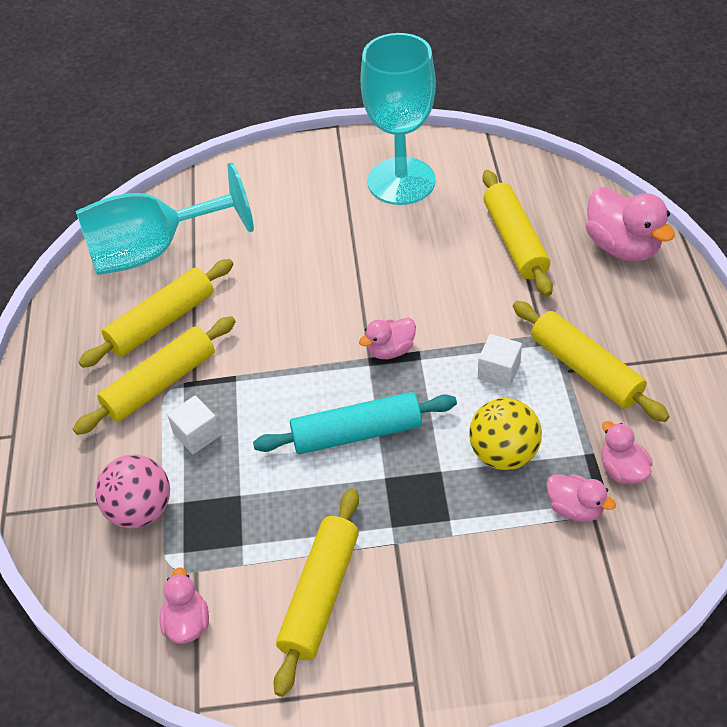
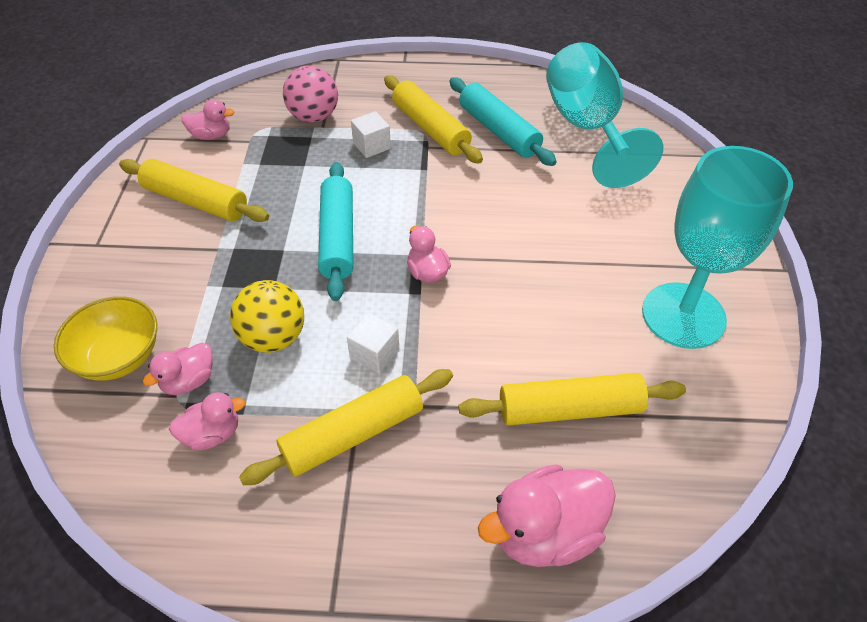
camera: 95 degrees right, 0 degrees up
(161, 322) = (499, 131): yellow rolling pin -> turquoise rolling pin
(567, 584) = (119, 356): none -> yellow bowl

